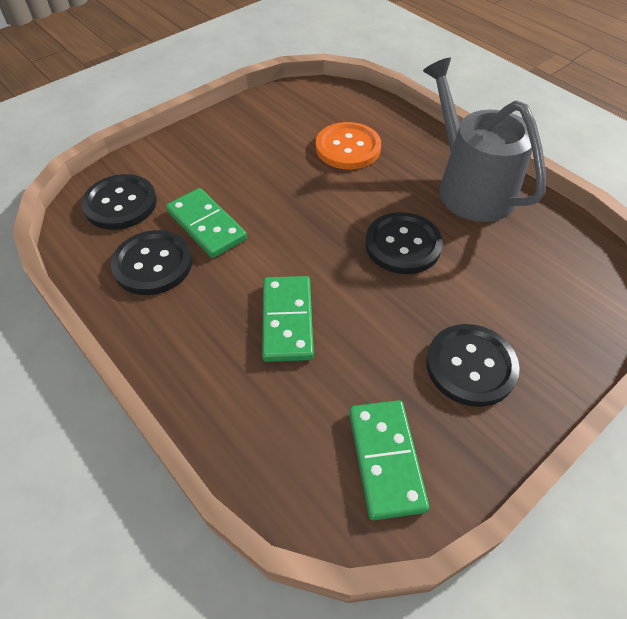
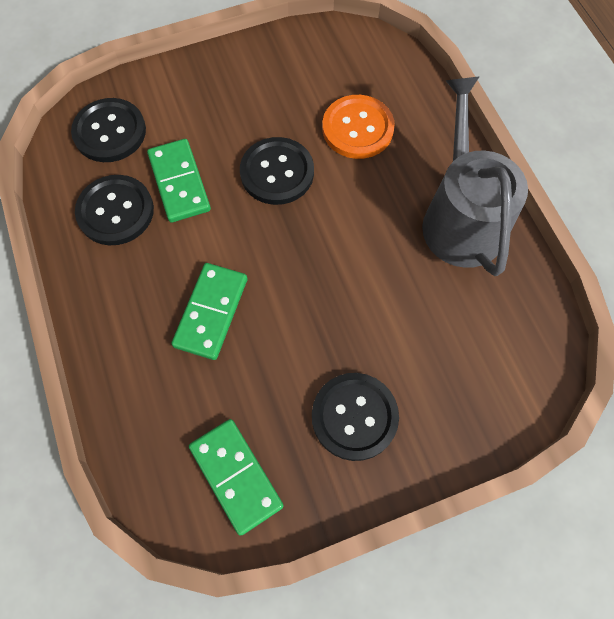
camera: 20 degrees right, 15 degrees up
(386, 459) = (236, 476): green domino -> green domino turned 45 degrees counterclockwise
(403, 245) = (356, 266): black button -> black button (277, 172)

